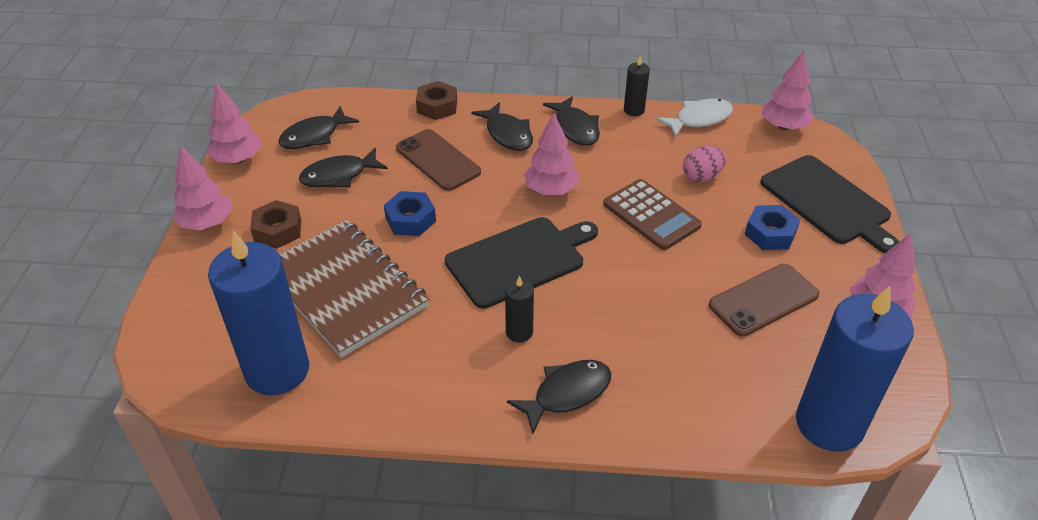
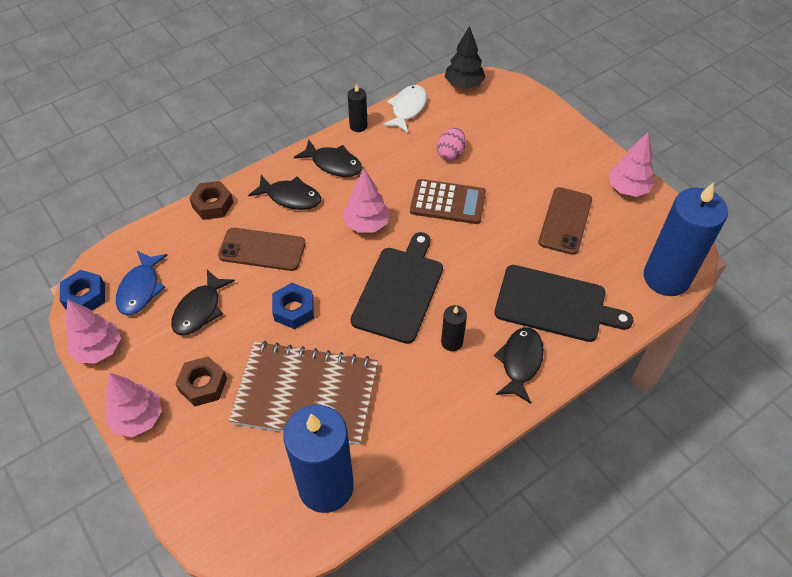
camera: 40 degrees left, 10 degrees up
(314, 136) = (140, 289): black fish -> blue fish
(770, 233) = (527, 171): blue nut -> blue nut (85, 296)
(784, 126) = (464, 85): pink tree -> black tree
(828, 202) = (538, 128): black cutting board -> black cutting board (555, 304)

